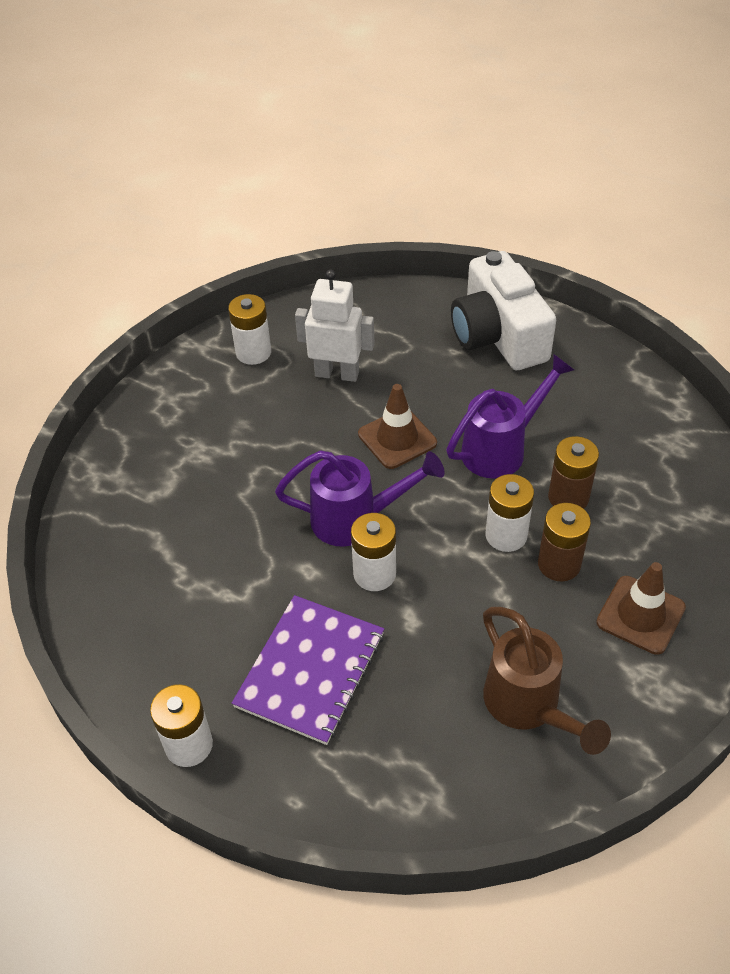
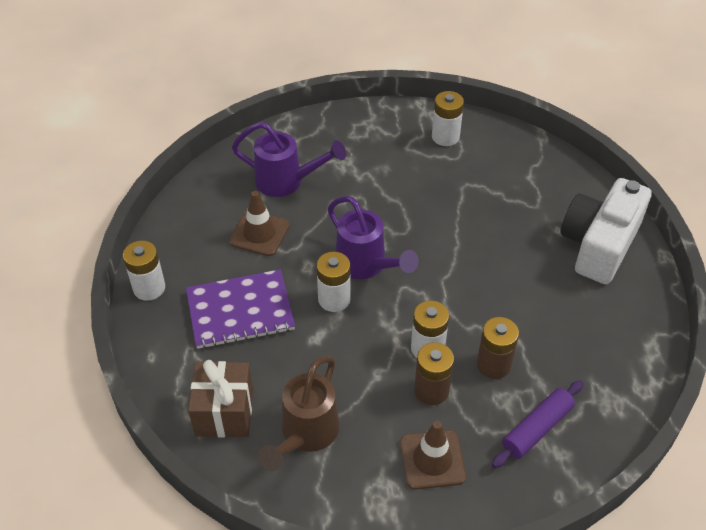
camera: 50 degrees right, 0 degrees up
(337, 374) = (471, 185): white robot -> none
(397, 438) = (450, 246): brown traffic cone -> brown traffic cone (259, 233)
(438, 769) = (224, 412): none -> brown gift
(502, 448) = (499, 305): purple watering can -> purple watering can (287, 182)
(665, 512) = (536, 428): none -> purple rolling pin

